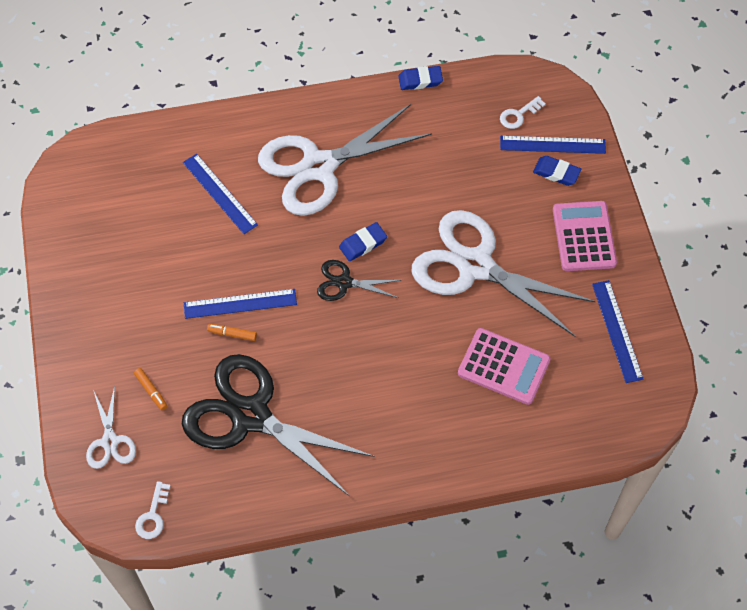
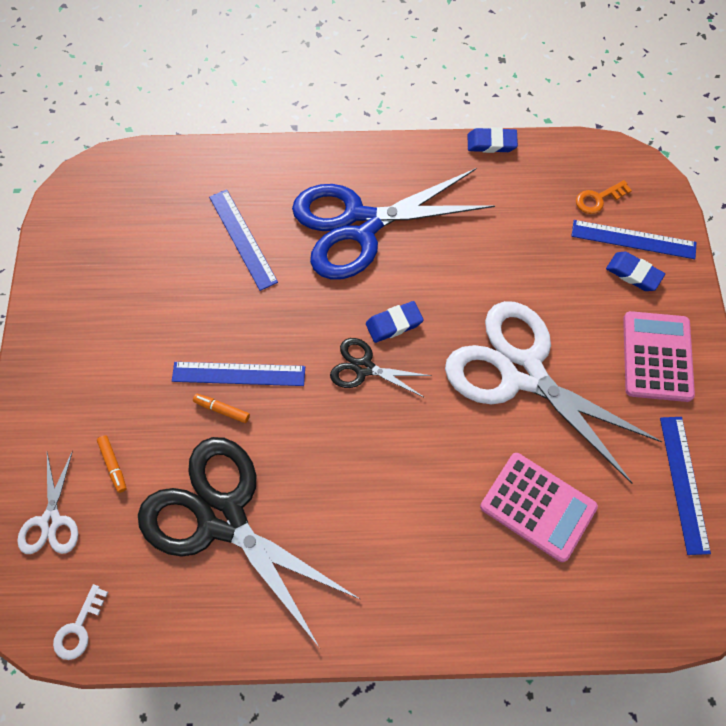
camera: 10 degrees right, 5 degrees up
(318, 167) = (360, 225): white scissors -> blue scissors
(519, 115) = (598, 199): white key -> orange key

